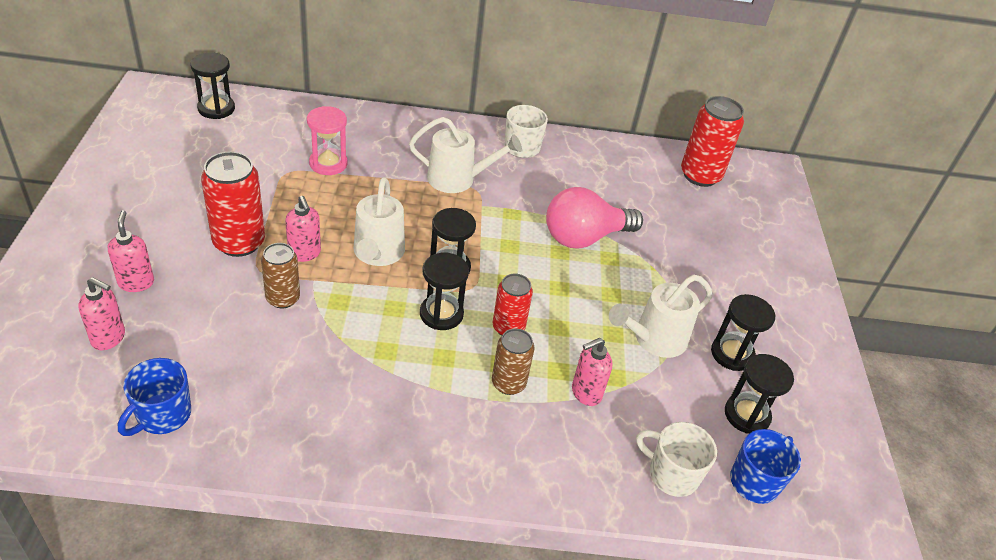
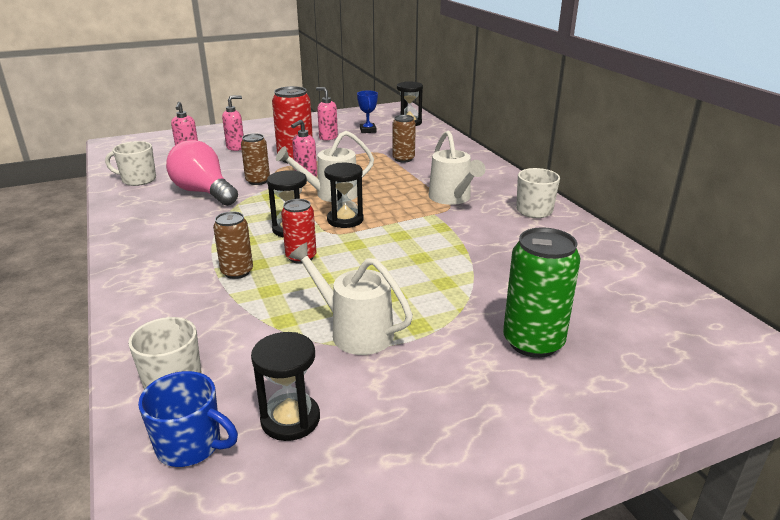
camera: 70 degrees right, 15 degrees down
(163, 415) = (138, 180): blue mug -> white mug
(205, 149) = (368, 130): none -> blue trophy
(328, 163) = (403, 159): pink hourglass -> brown can
(584, 237) = (456, 264): pink light bulb -> pink light bulb (204, 192)
(585, 393) = (251, 309): pink soap dispenser -> pink soap dispenser (328, 137)
(700, 175) = (660, 307): red can -> none
(712, 254) = (533, 342): none -> green can
(732, 354) = (380, 389): black hourglass -> none

